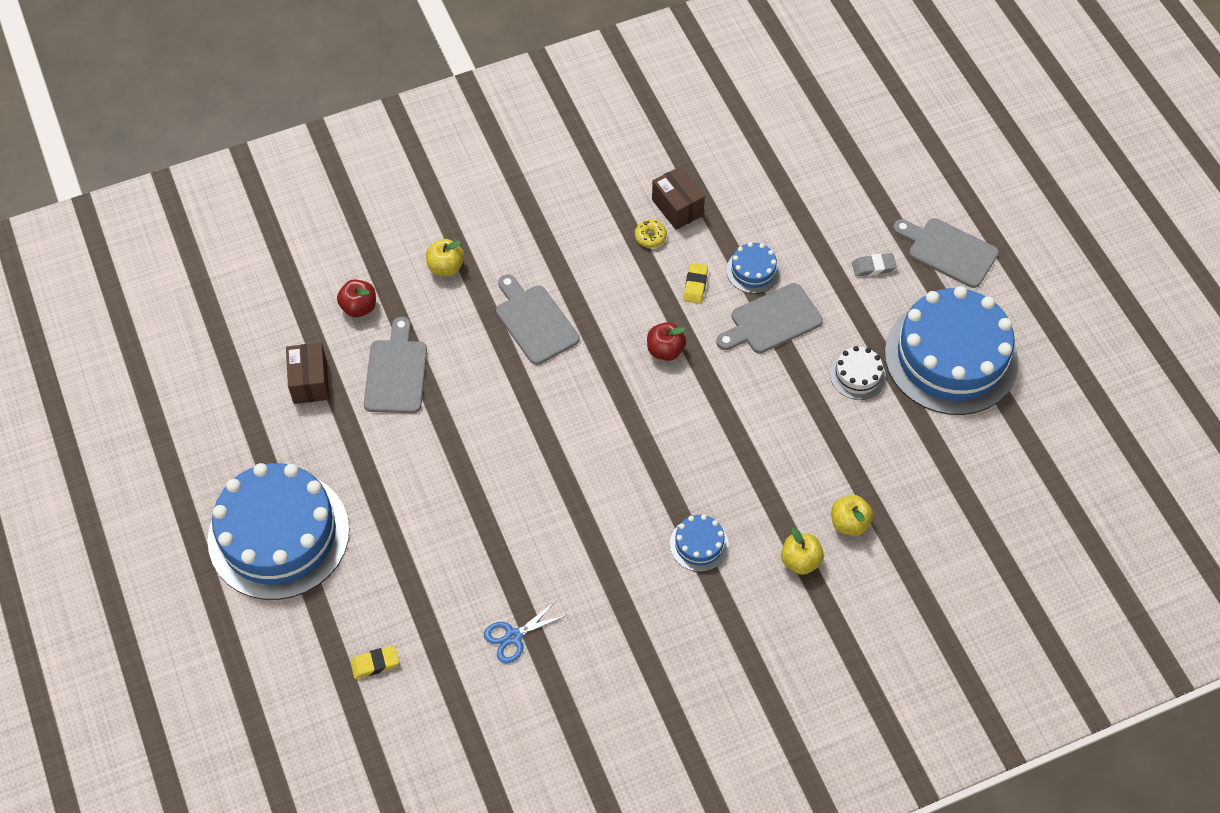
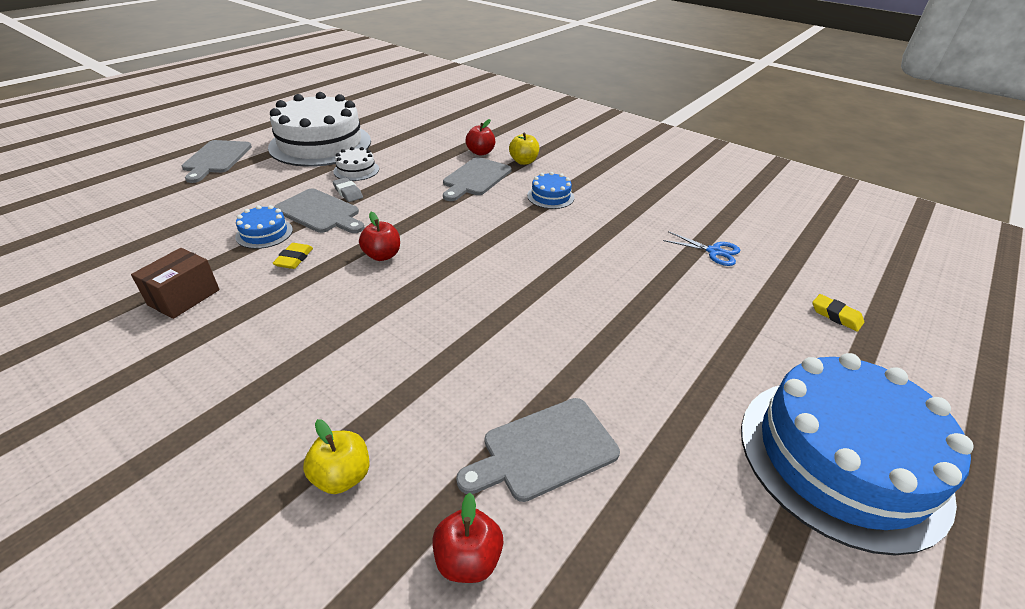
camera: 120 degrees left, 20 degrees down
(310, 382) = (635, 552): brown box -> none
(534, 322) = (393, 351): grey cutting board -> grey cutting board (475, 178)
(650, 237) = (234, 304): yellow donut -> none
(695, 285) = (294, 259): yellow eraser -> yellow eraser turned 60 degrees counterclockwise
(849, 523) = (480, 152): yellow apple -> red apple
(873, 267) = (242, 182): grey eraser -> grey eraser (348, 192)
(951, 357) = (320, 144): blue cake -> white cake

